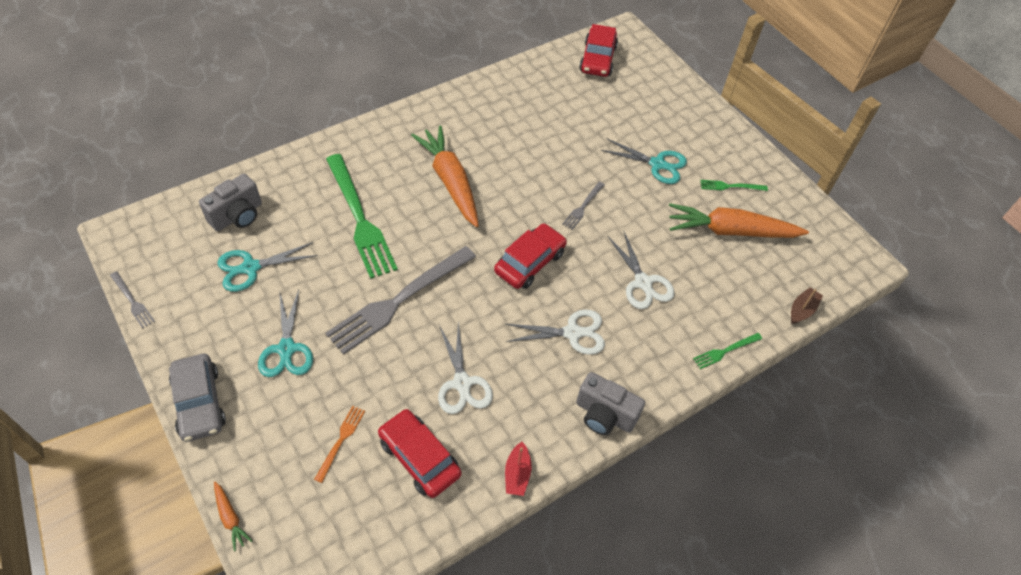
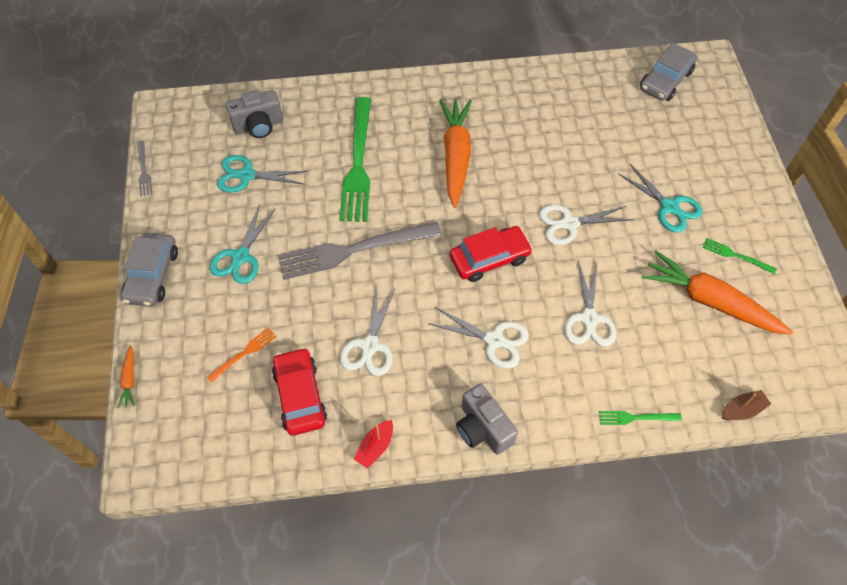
camera: 30 degrees right, 5 degrees up
(583, 207) = (569, 223): grey fork -> white scissors
(597, 59) = (665, 80): red car -> grey car

